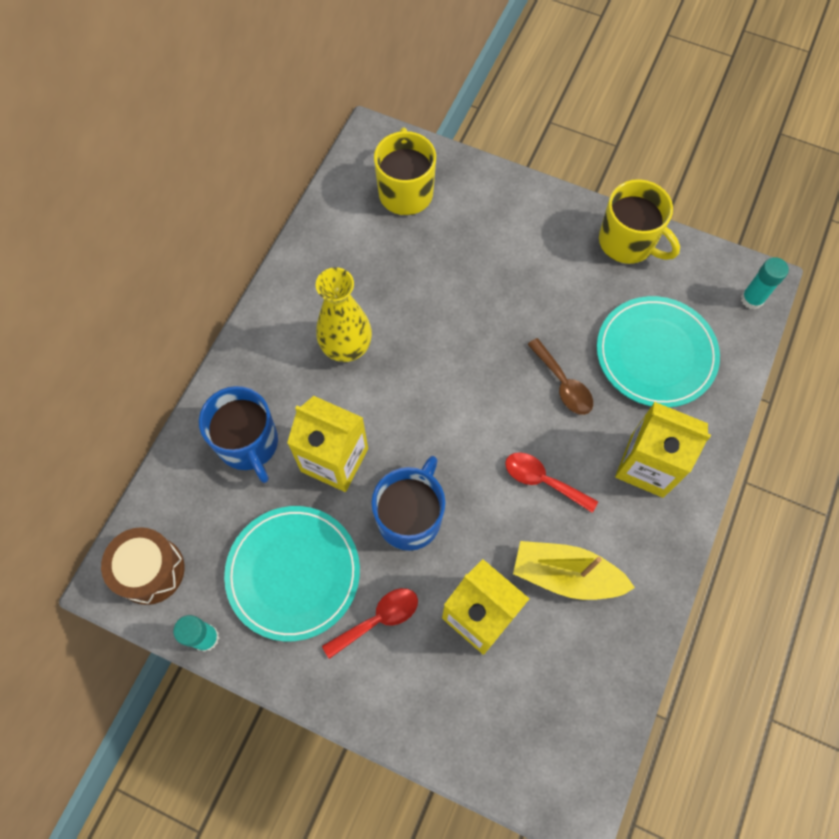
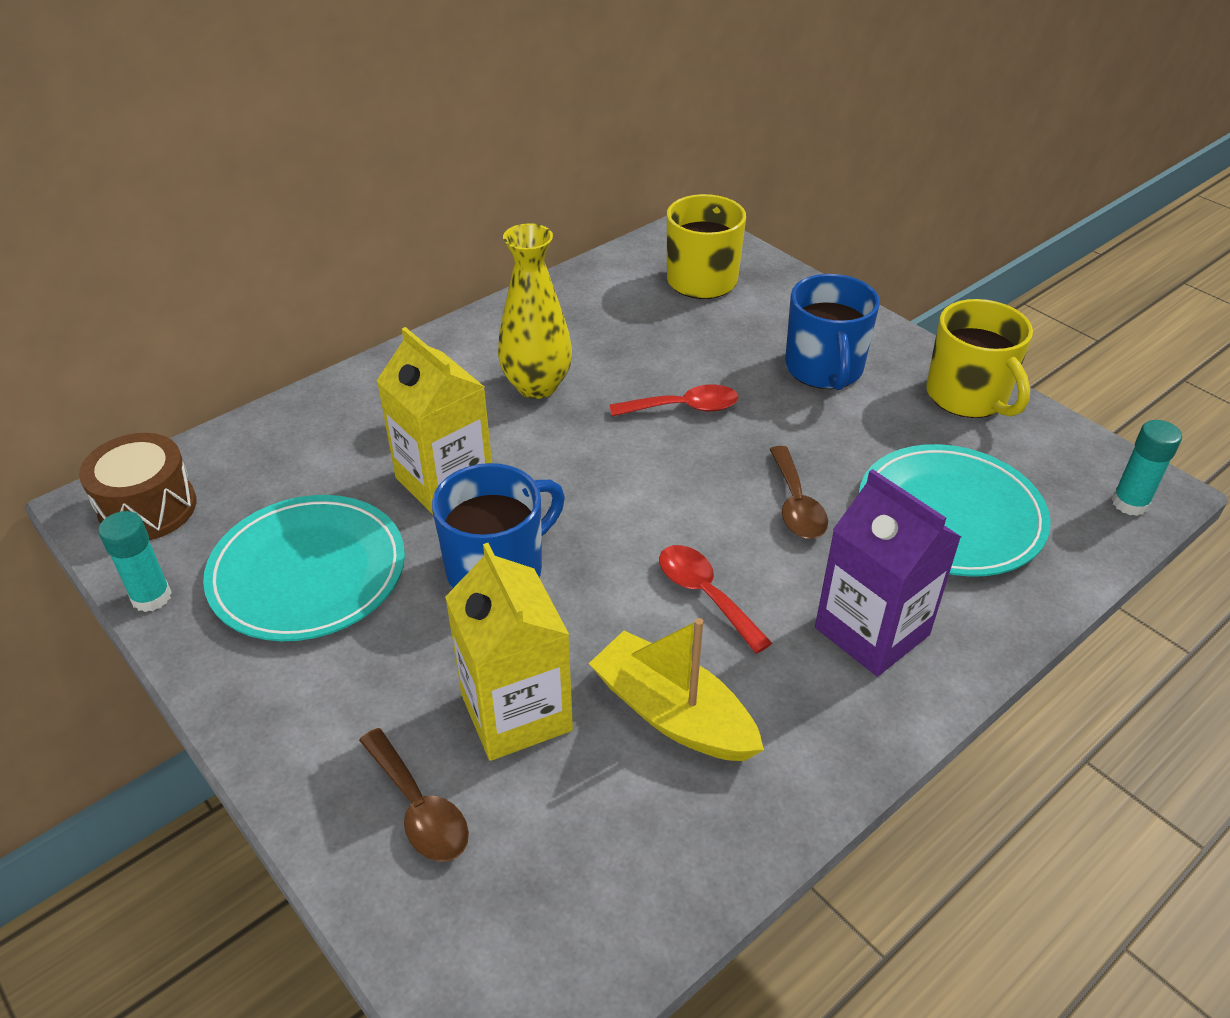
camera: 25 degrees right, 25 degrees down
(249, 444) = (356, 433): blue mug -> blue mug (824, 369)
(378, 619) = (376, 662): red spoon -> red spoon (684, 408)
(462, 702) = (419, 808): none -> brown spoon
(647, 465) = (872, 631): yellow carton -> purple carton

